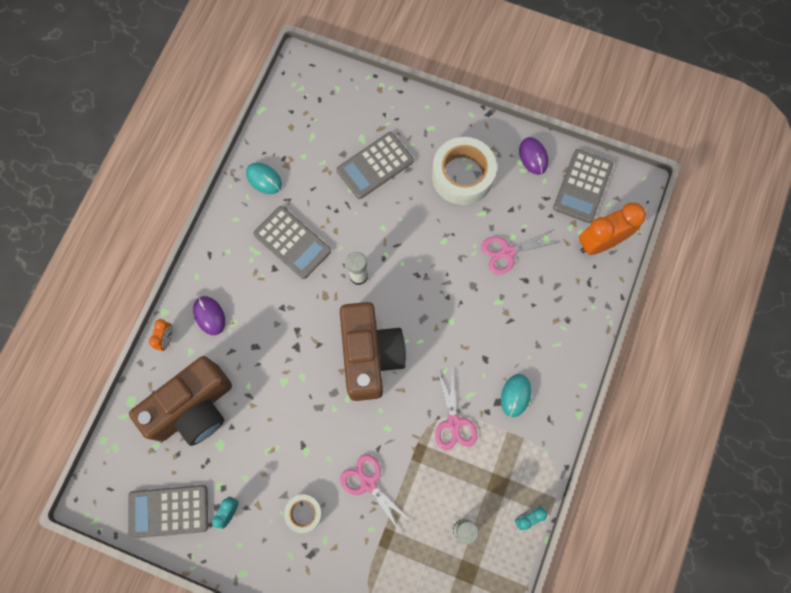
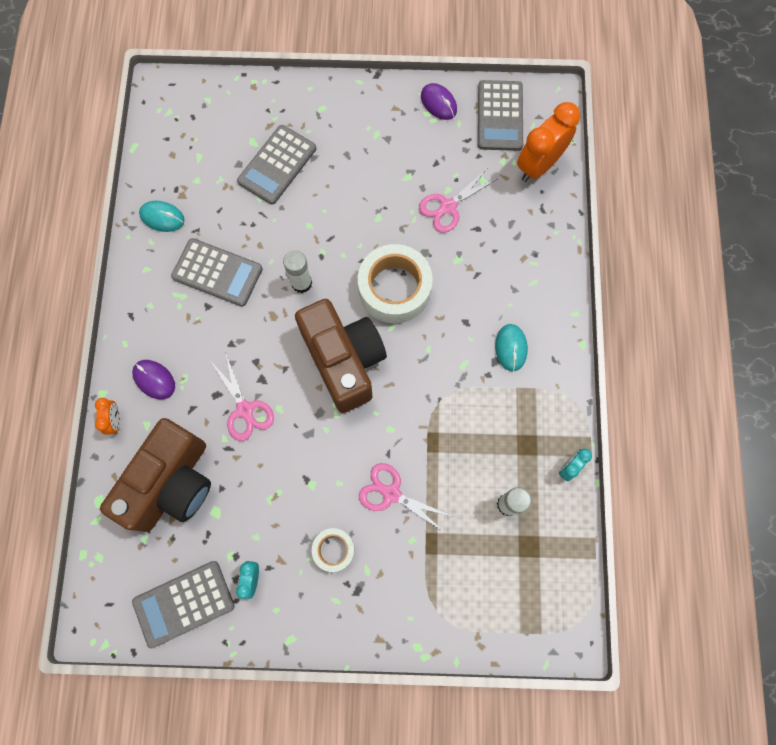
camera: 20 degrees left, 0 degrees up
(454, 422) = (457, 398): pink scissors -> pink scissors (245, 409)
(462, 175) = (373, 145): white tape -> white tape (394, 289)

